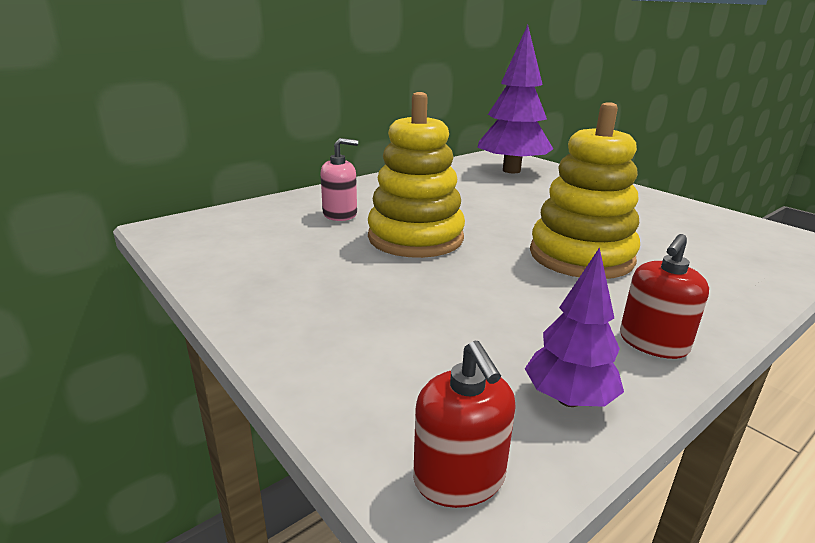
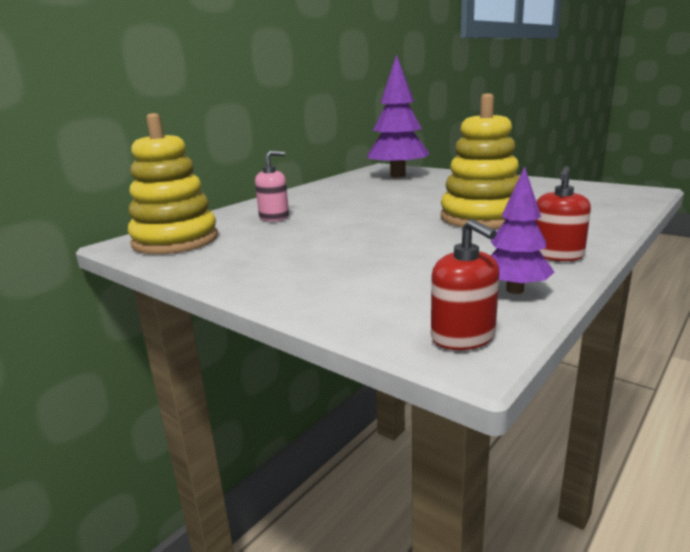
camera: 10 degrees left, 5 degrees down
(415, 238) = (347, 223): yellow stacking toy -> yellow stacking toy (175, 241)

